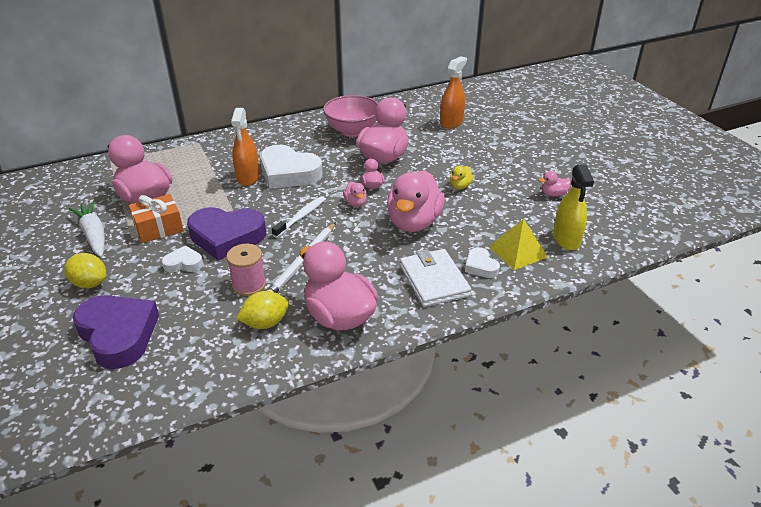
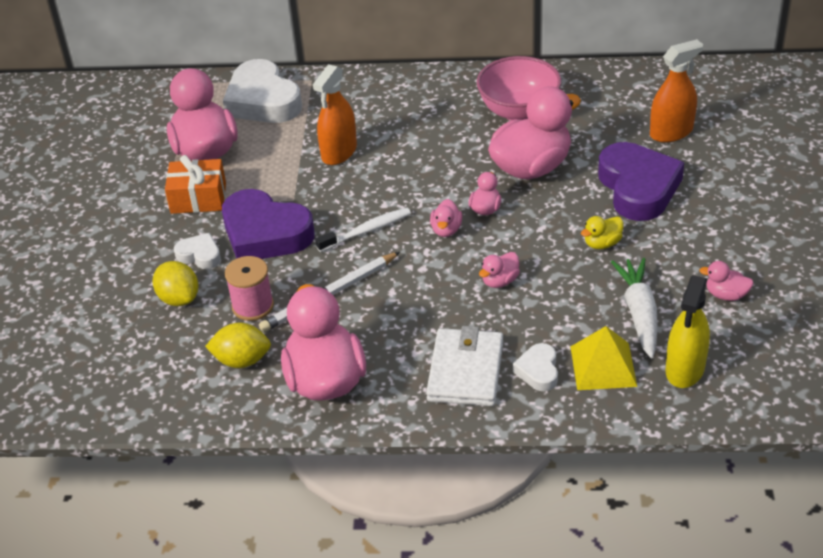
camera: 30 degrees right, 5 degrees up
(90, 283) = (93, 250): yellow lemon -> yellow lemon (179, 298)
(94, 235) = (127, 187): white carrot -> white carrot (639, 313)
(118, 334) = (91, 323): purple heart -> purple heart (638, 188)
(288, 173) = (392, 159): white heart -> white heart (263, 101)
(414, 222) = (500, 281): pink duck -> pink duck, size x0.43

